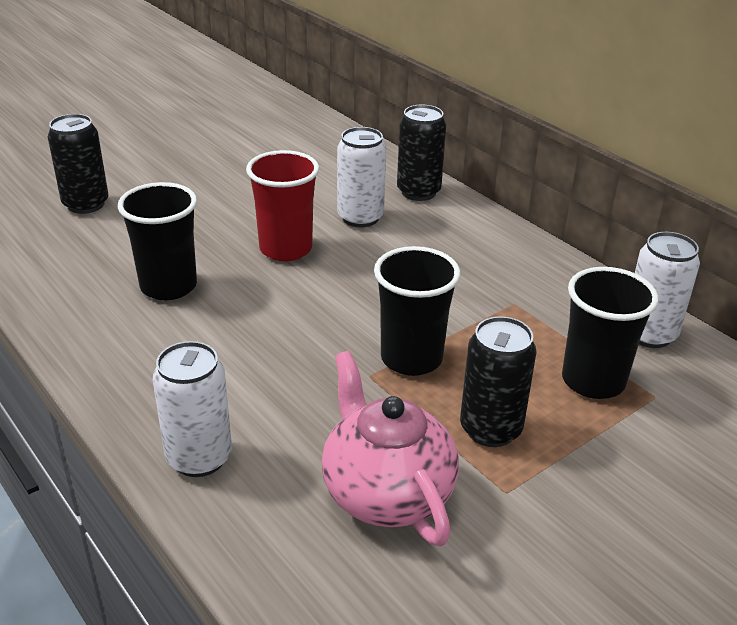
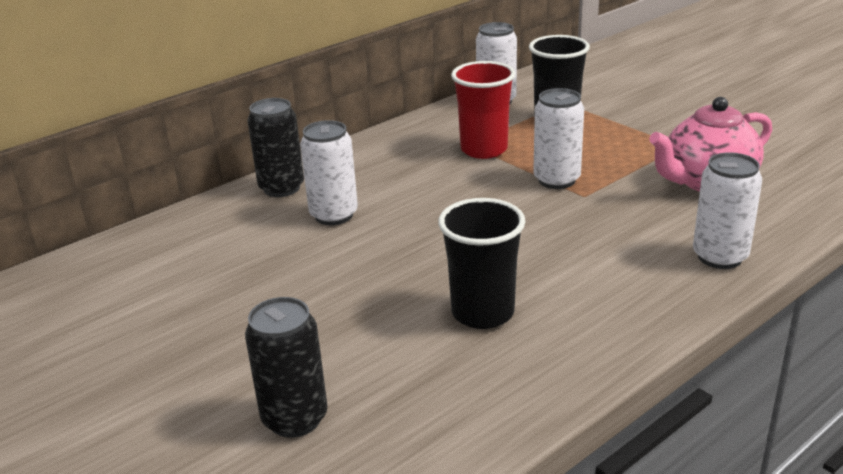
camera: 90 degrees left, 5 degrees down
(286, 249) = (398, 251): red cup -> red cup (484, 149)
(411, 358) = (556, 180): black cup -> white can
(490, 429) = (624, 150): black can -> none

